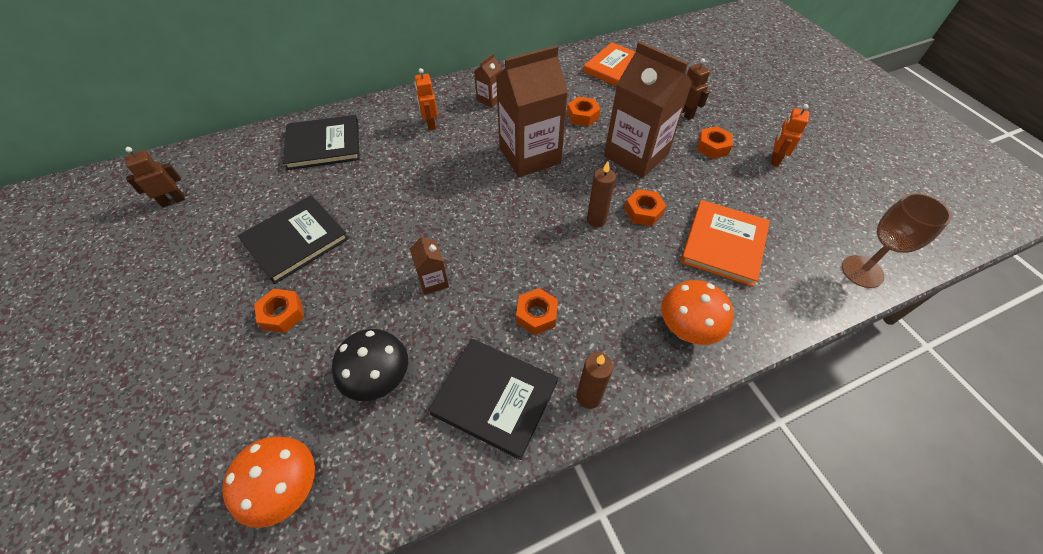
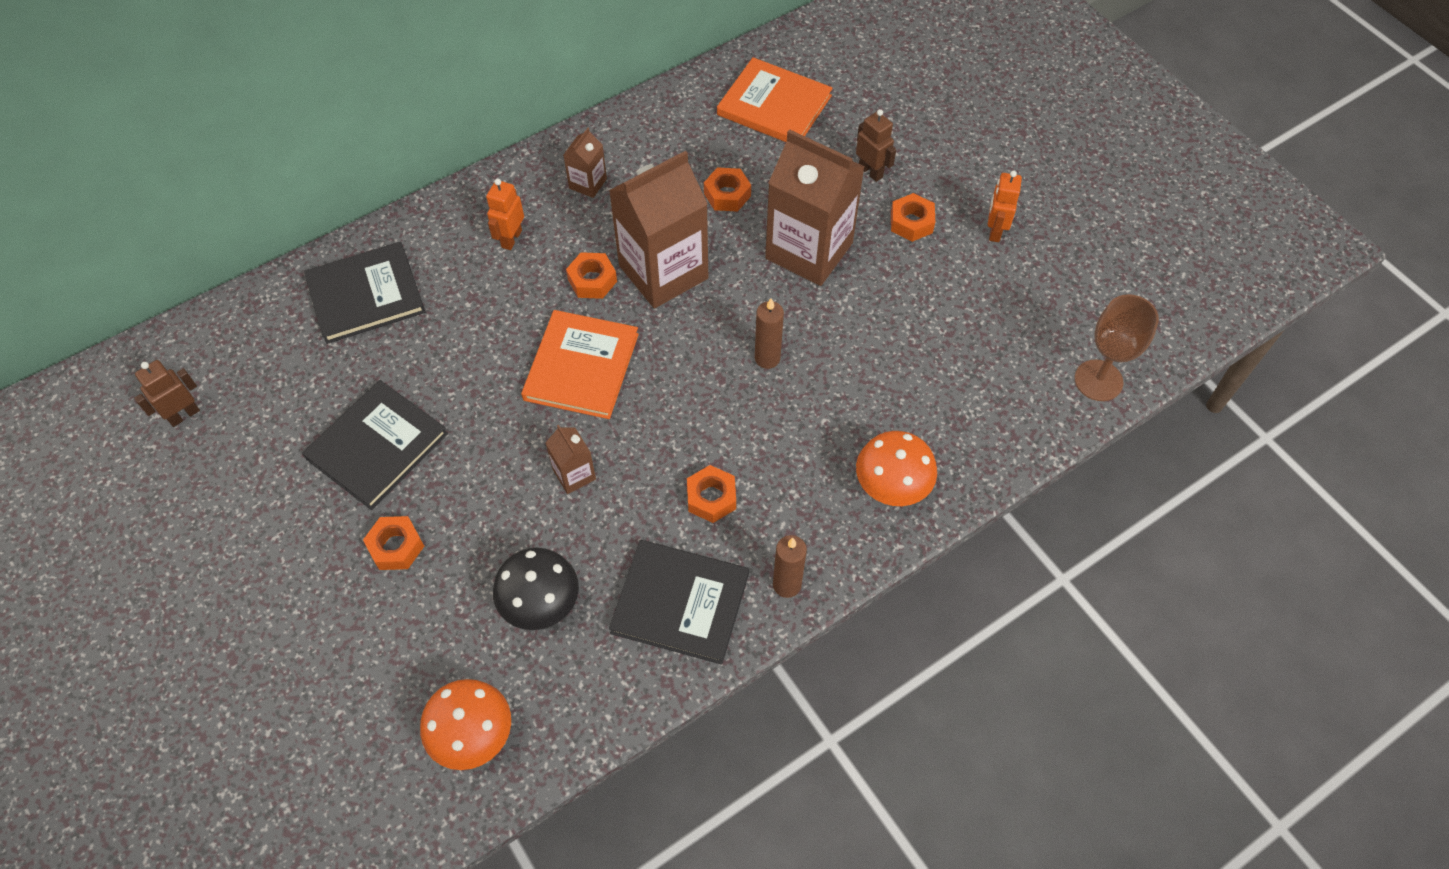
camera: 10 degrees left, 5 degrees up
(430, 124) = (511, 239): orange robot -> orange robot turned 45 degrees clockwise
(643, 212) = (827, 337): orange nut -> orange nut (592, 280)
(723, 244) = (931, 368): orange book -> orange book (581, 367)

